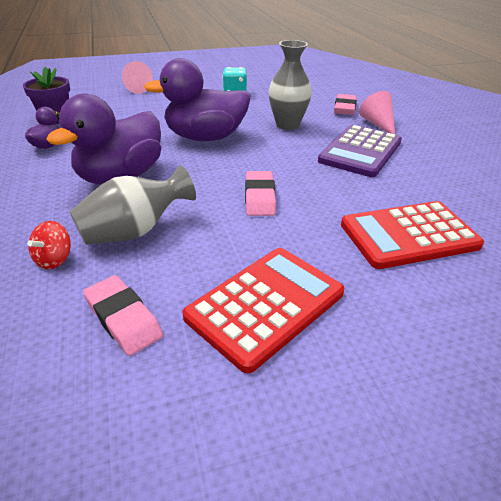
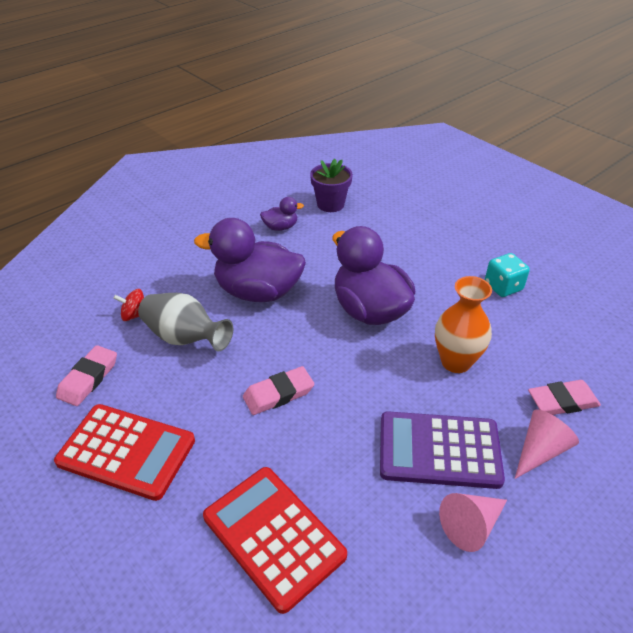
camera: 65 degrees right, 5 degrees up
(139, 88) = (444, 215): pink cone -> pink cone (471, 525)
(287, 125) = (456, 362): grey vase -> orange vase

